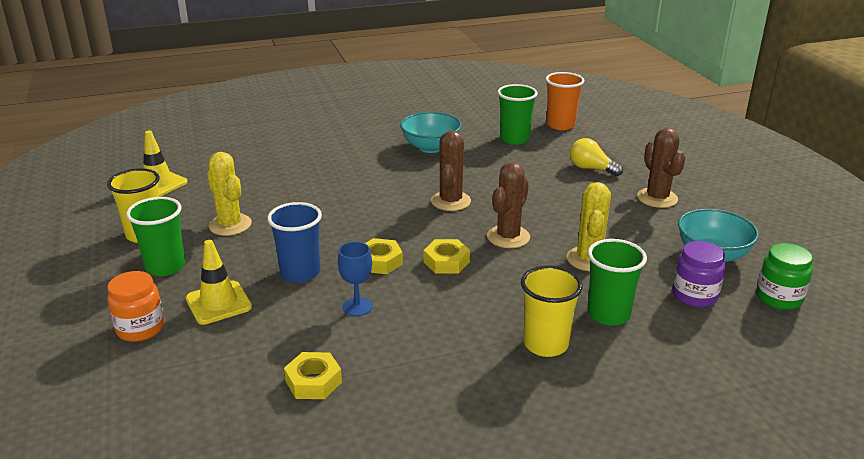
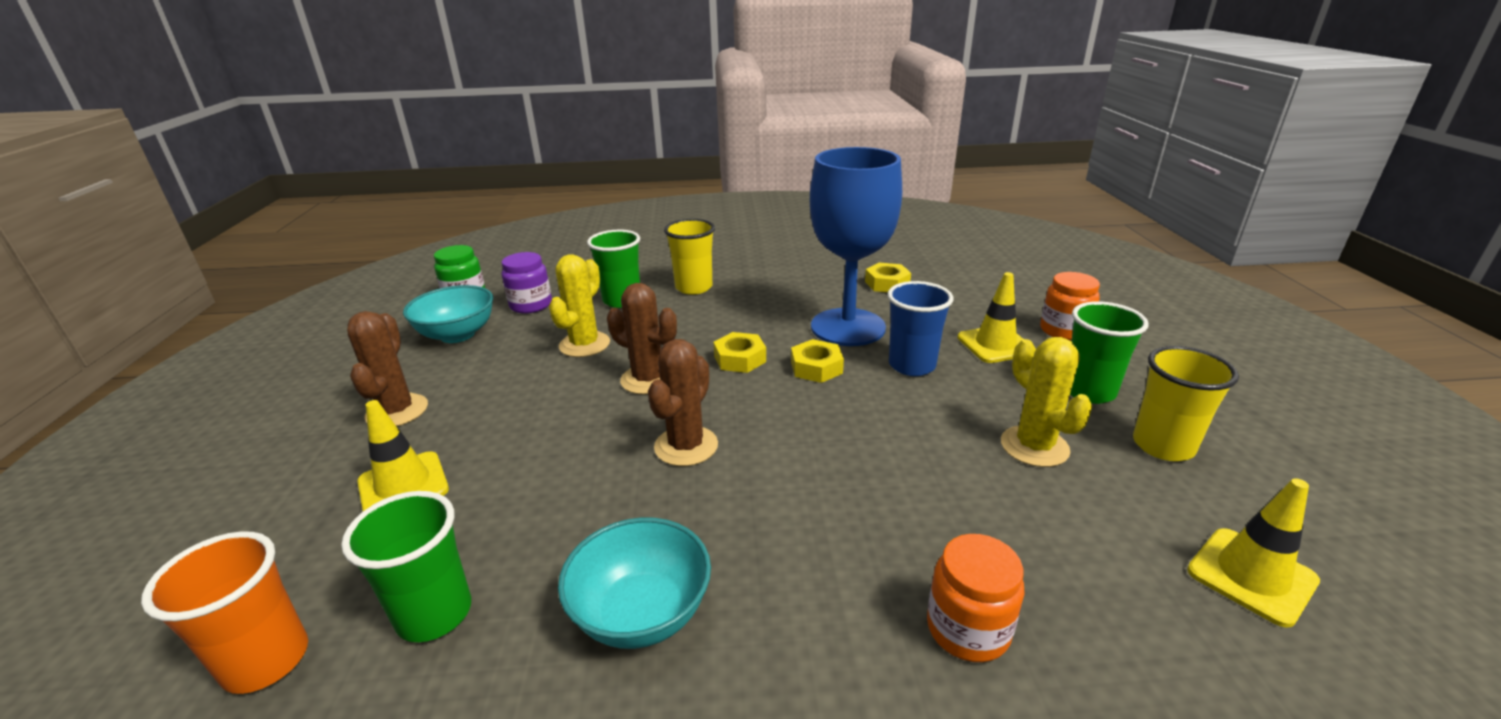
camera: 165 degrees left, 0 degrees up
(296, 157) = (967, 629): none -> orange jar
(357, 307) = (848, 327): blue goblet -> blue goblet, size x2.48
(508, 237) = (648, 379): brown cactus -> brown cactus turned 75 degrees clockwise
(591, 169) = (403, 485): yellow light bulb -> yellow traffic cone

